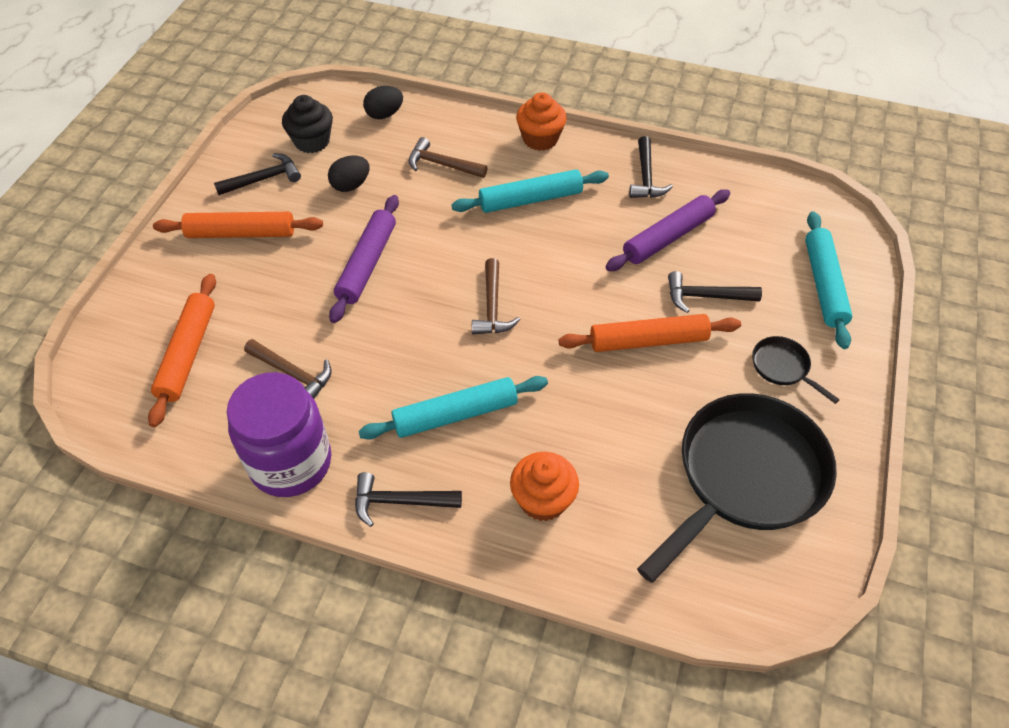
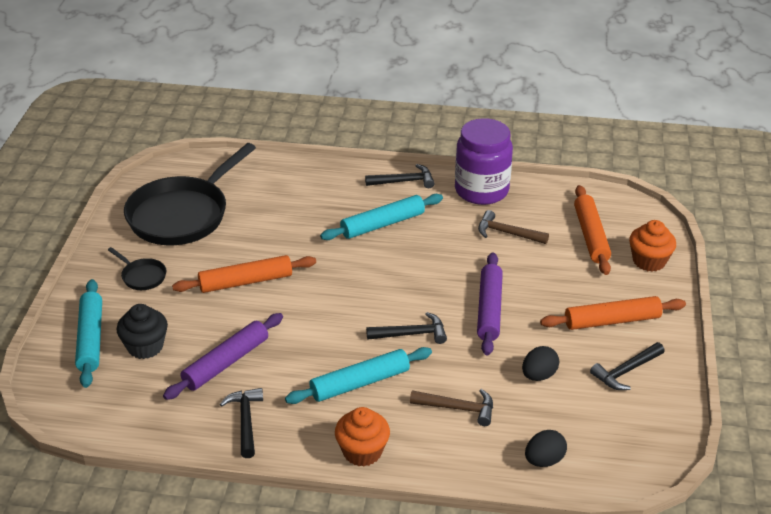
camera: 170 degrees right, 15 degrees down
(312, 141) = (604, 417): black cupcake -> black cupcake (145, 347)
(492, 307) = (373, 290): brown hammer -> none
(543, 500) = (314, 191): orange cupcake -> orange cupcake (649, 261)
(705, 296) = (196, 318): black hammer -> black hammer (412, 334)

